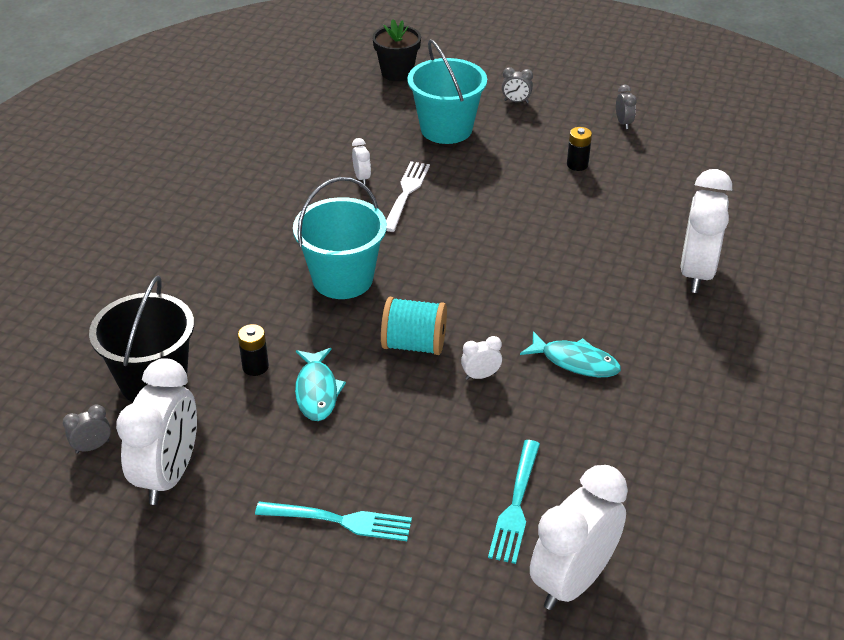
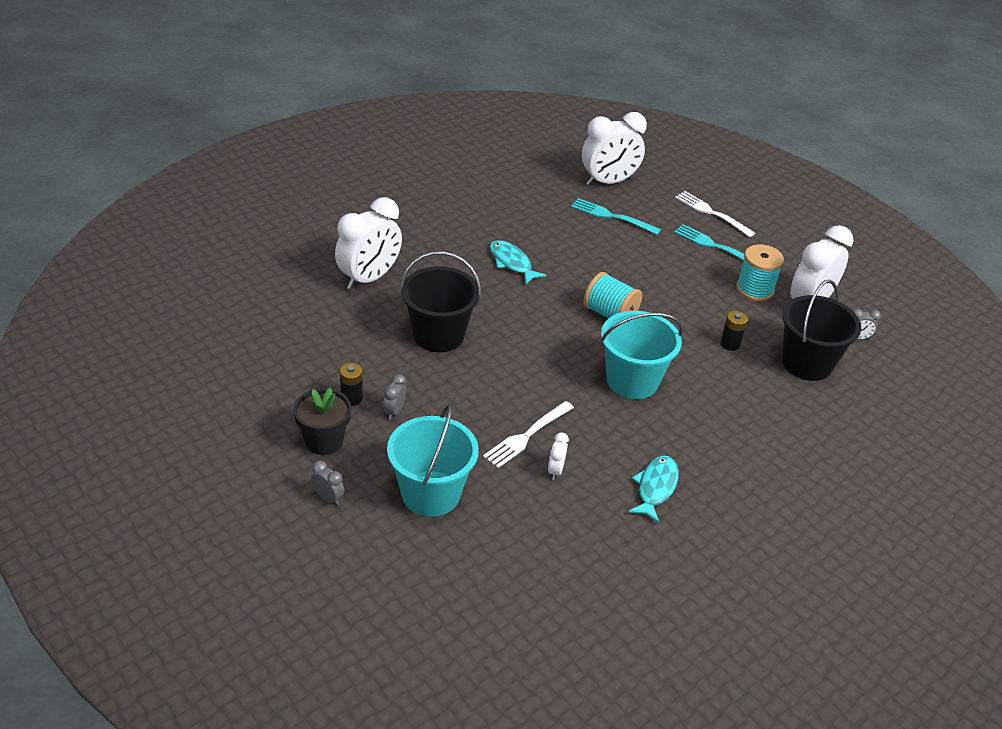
camera: 155 degrees left, 0 degrees up
(252, 466) = (755, 289): none -> turquoise spool
(317, 391) = (694, 313): turquoise fish -> turquoise fish (655, 488)
(375, 594) = (712, 213): none -> white fork
(397, 73) = (415, 606): black flower pot -> black flower pot (324, 441)
(480, 376) = (580, 279): white clock -> none
(516, 505) = (612, 216): turquoise fork -> turquoise fork turned 105 degrees counterclockwise
(565, 245) = (438, 335): none -> black bucket
(623, 123) = (258, 423): grey clock -> grey clock (394, 411)

